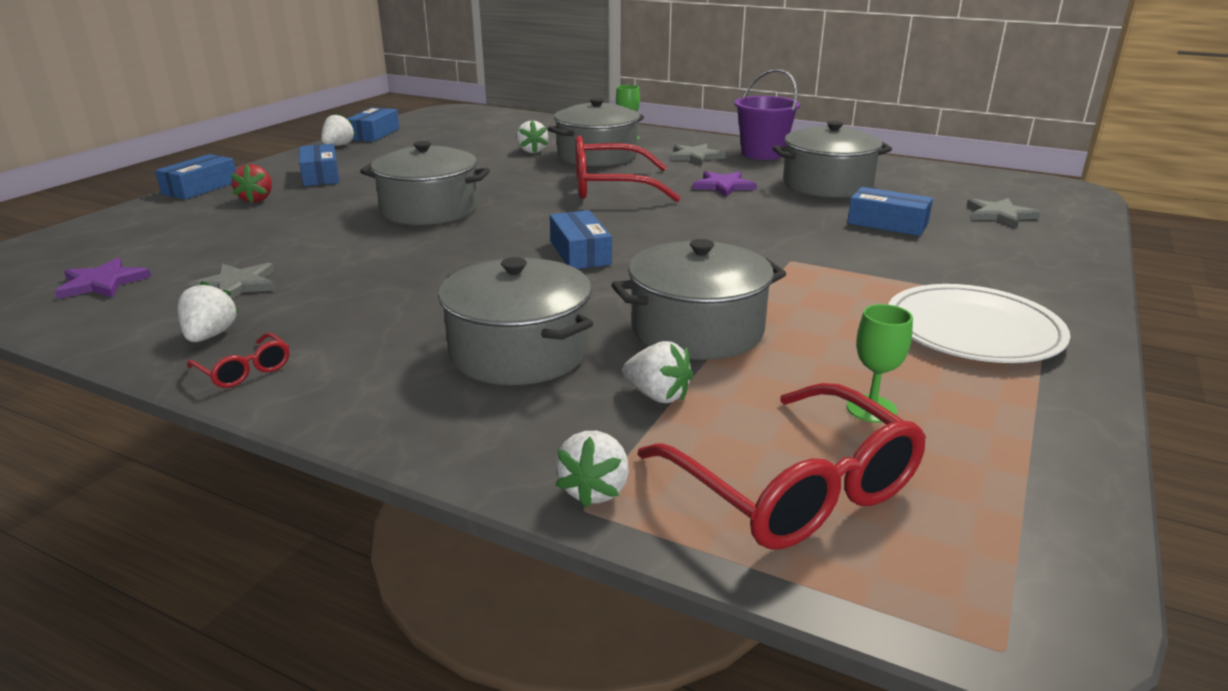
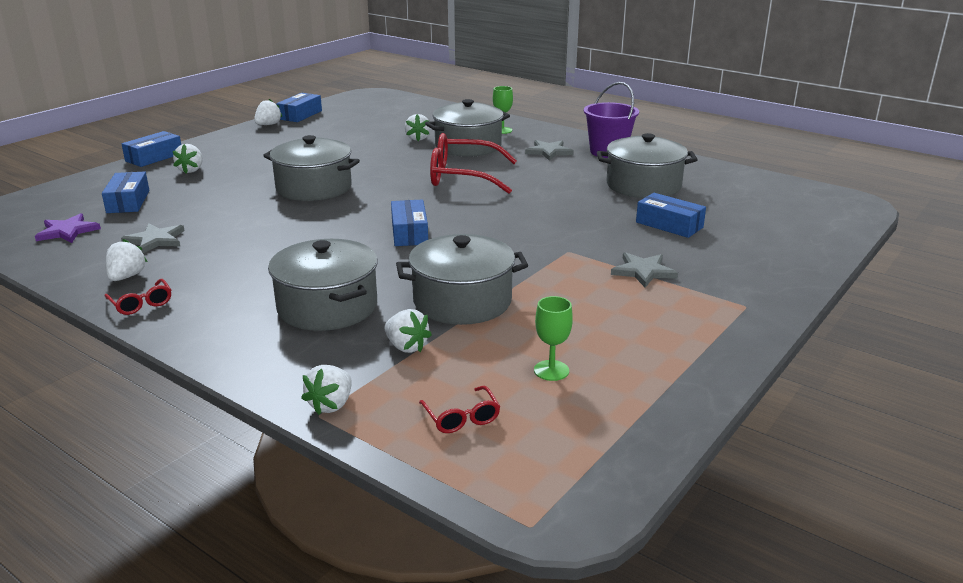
camera: 10 degrees right, 0 degrees up
(257, 199) = (191, 170): red strawberry -> white strawberry
(321, 176) = (245, 152): blue box -> blue box (128, 201)
(723, 186) = (556, 181): purple star -> none
(794, 488) = (461, 418): red glasses -> red glasses, size x0.45
(973, 330) = (671, 319): white plate -> none
(999, 215) = (771, 224): grey star -> grey star (643, 271)

